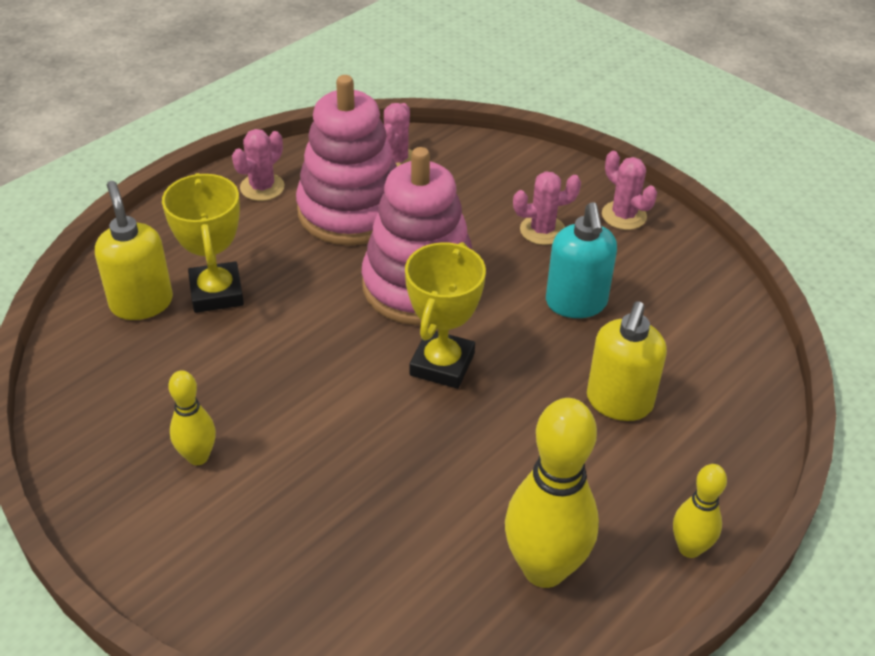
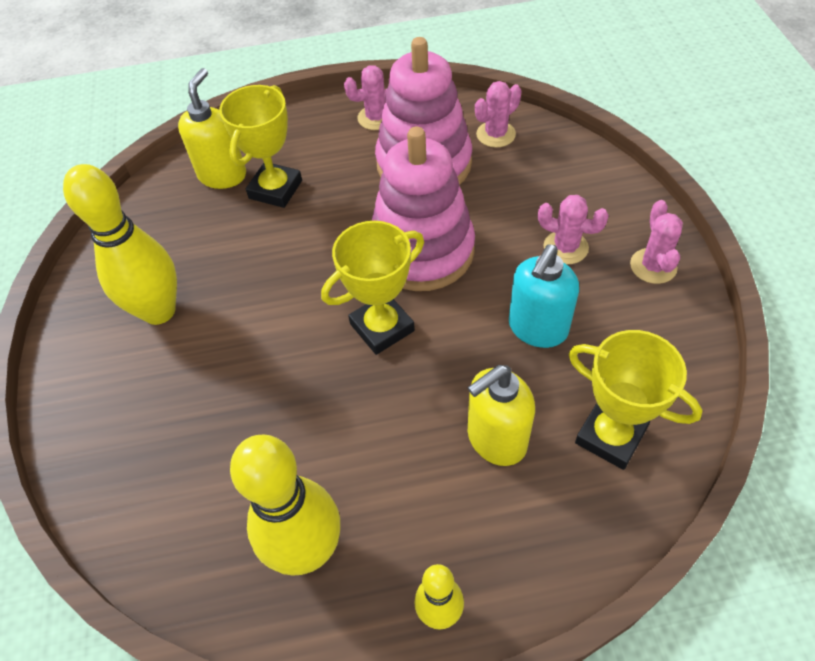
camera: 40 degrees right, 10 degrees up
(198, 456) = (159, 311): yellow bowling pin -> yellow bowling pin, size x1.88
(701, 355) = (610, 436): none -> yellow trophy

